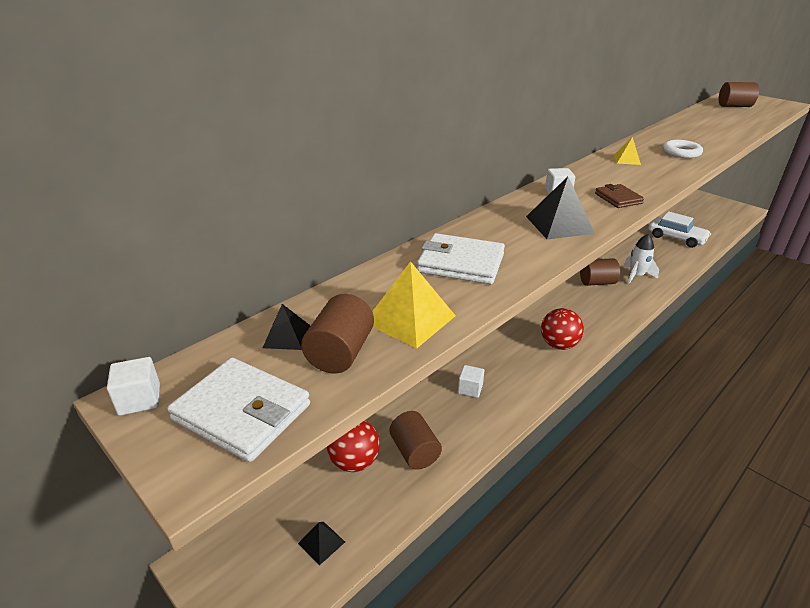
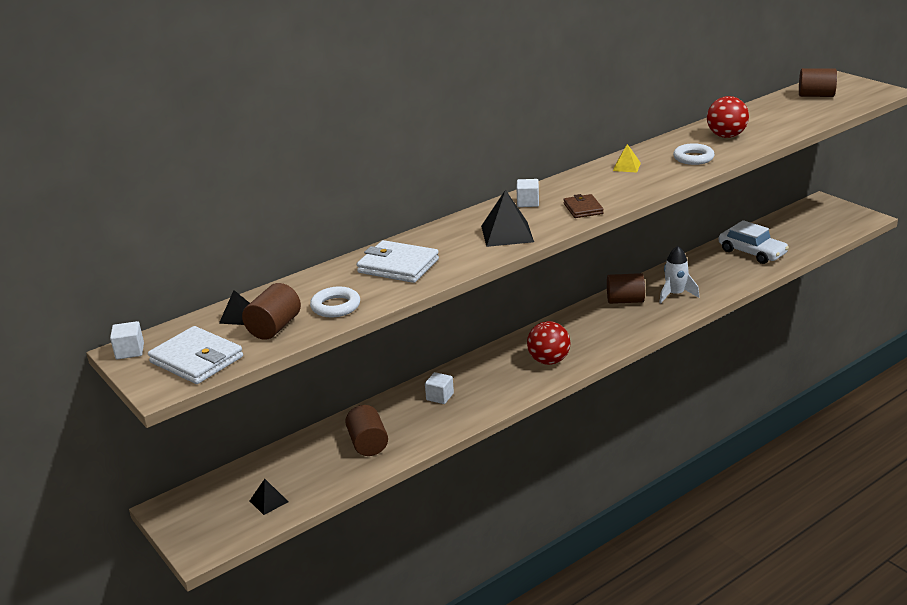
camera: 10 degrees right, 5 degrees down
(354, 462) = (311, 449): red ball -> red ball (726, 136)
(410, 319) = (335, 306): yellow pyramid -> white ring

